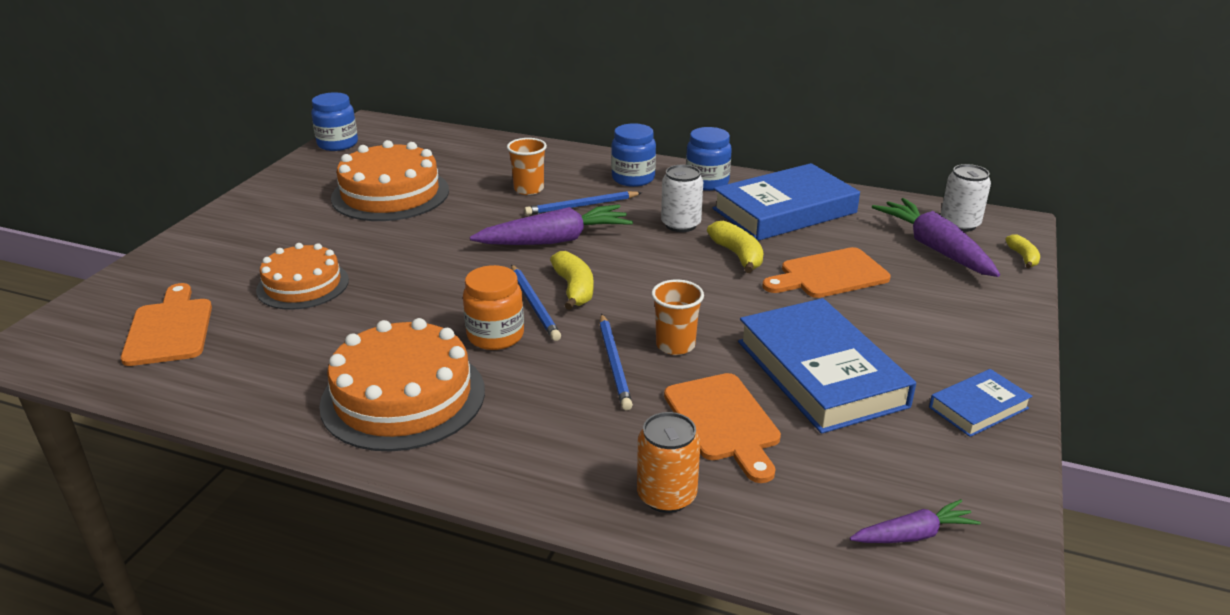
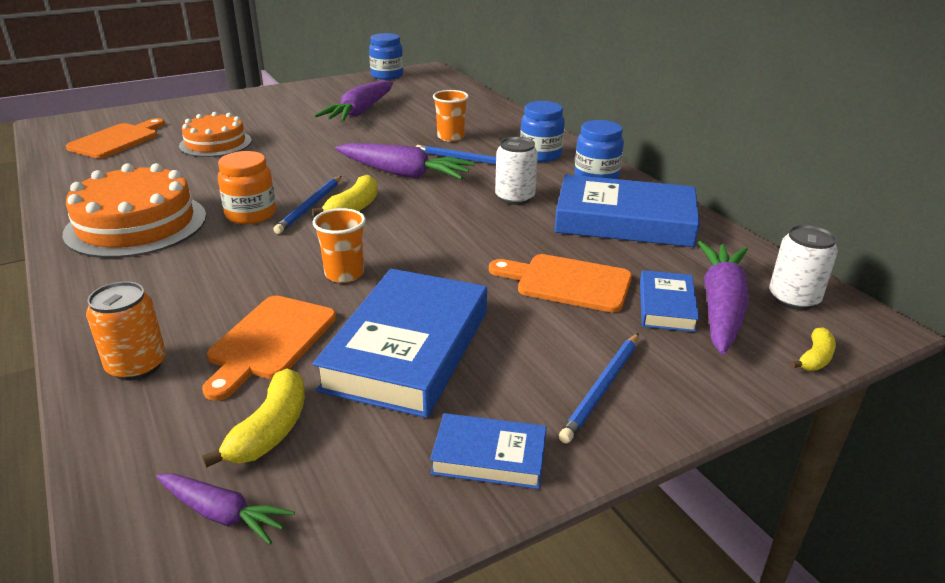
camera: 40 degrees right, 0 degrees up
(390, 194) = (360, 112): orange cake -> purple carrot
(614, 363) = (282, 265): blue pencil -> blue pencil (602, 389)
(737, 255) = (517, 236): yellow banana -> yellow banana (270, 430)
(907, 262) = (666, 306): none -> blue book

